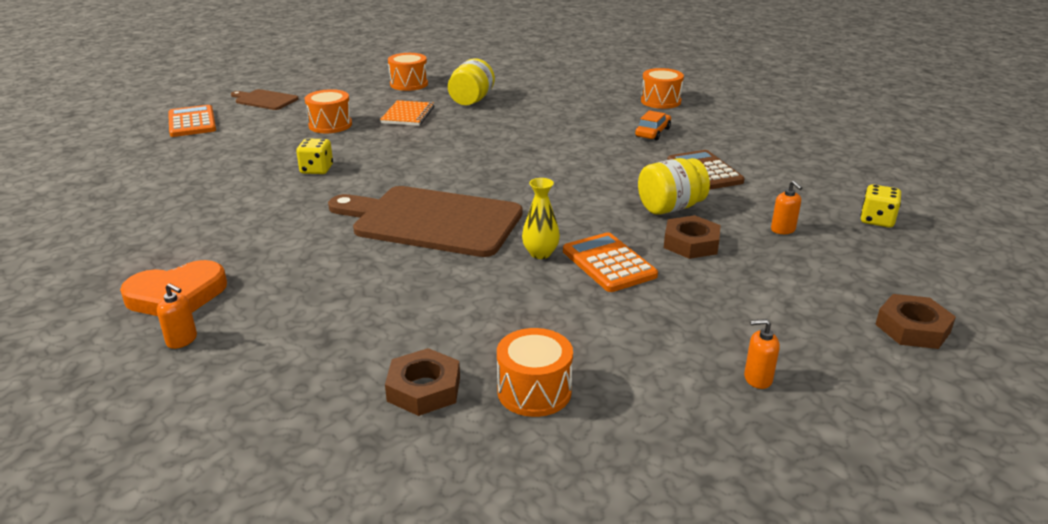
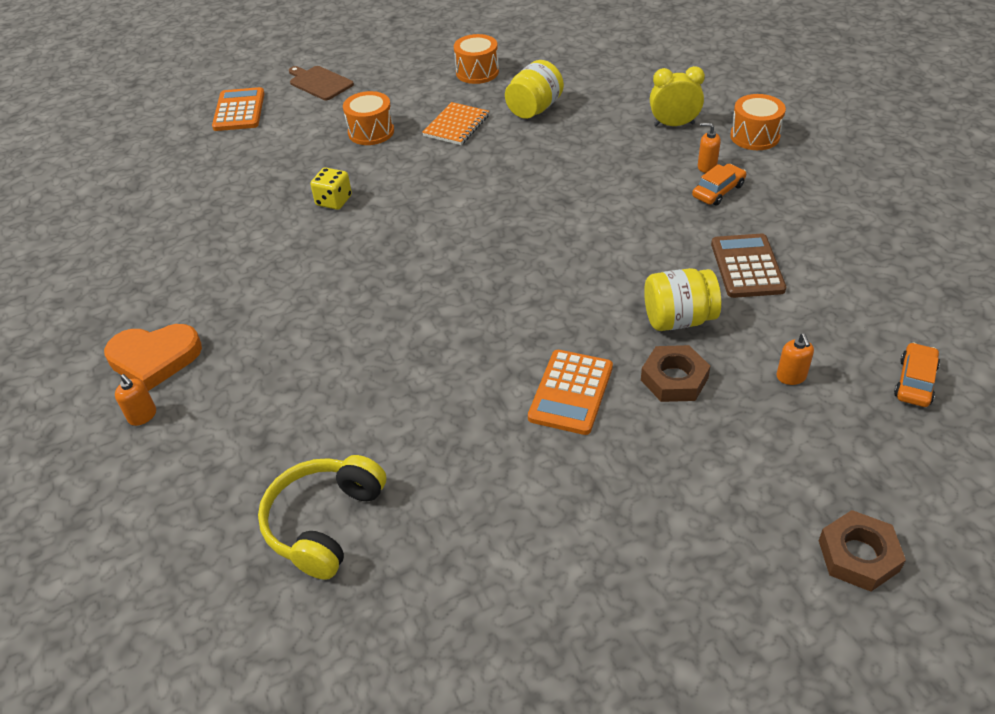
camera: 20 degrees right, 15 degrees up
(424, 389) = (324, 523): brown nut -> yellow headphones
(431, 221) = (418, 297): brown cutting board -> none
(534, 391) = (421, 550): orange drum -> none
(540, 253) = (507, 365): yellow vase -> none
(593, 100) = (674, 124): none -> yellow clock
(608, 263) = (571, 392): orange calculator -> orange calculator turned 150 degrees counterclockwise
(757, 379) = (647, 586): orange soap dispenser -> orange soap dispenser (706, 167)
(877, 220) = (915, 382): yellow dice -> orange car

